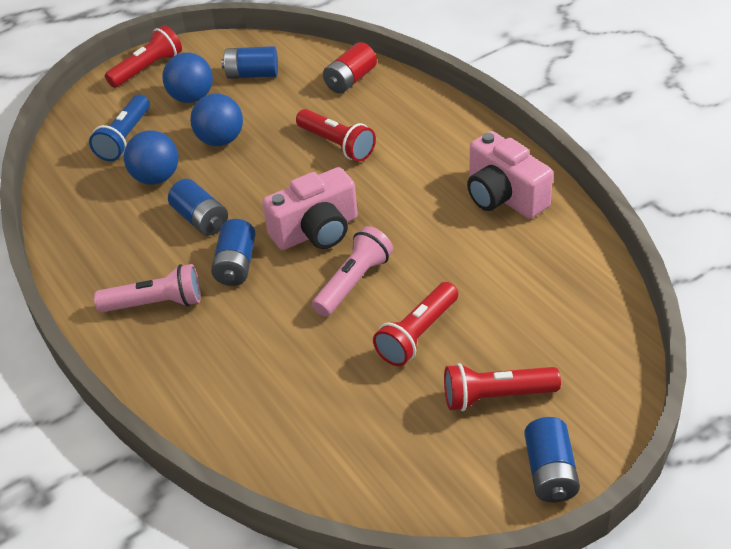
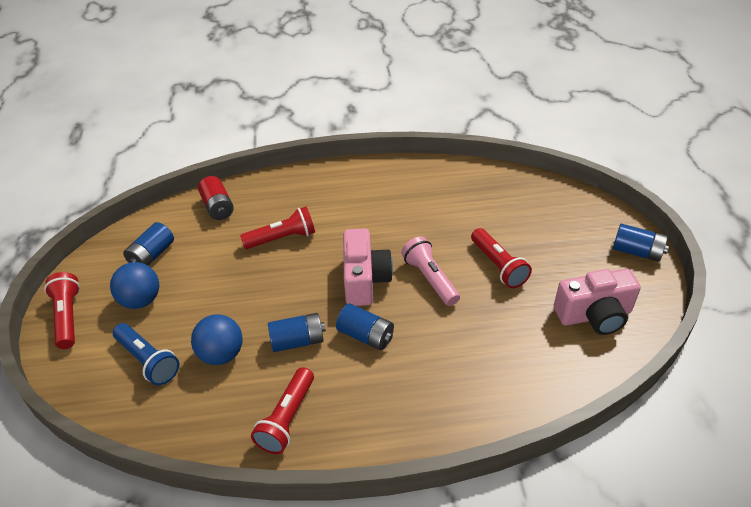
camera: 65 degrees left, 0 degrees up
(155, 304) = (373, 399): pink flashlight -> none
(220, 140) = (213, 299): blue ball -> none
(496, 396) = (569, 251): red flashlight -> red flashlight (287, 419)
(504, 196) = (402, 184): pink camera -> pink camera (594, 315)

